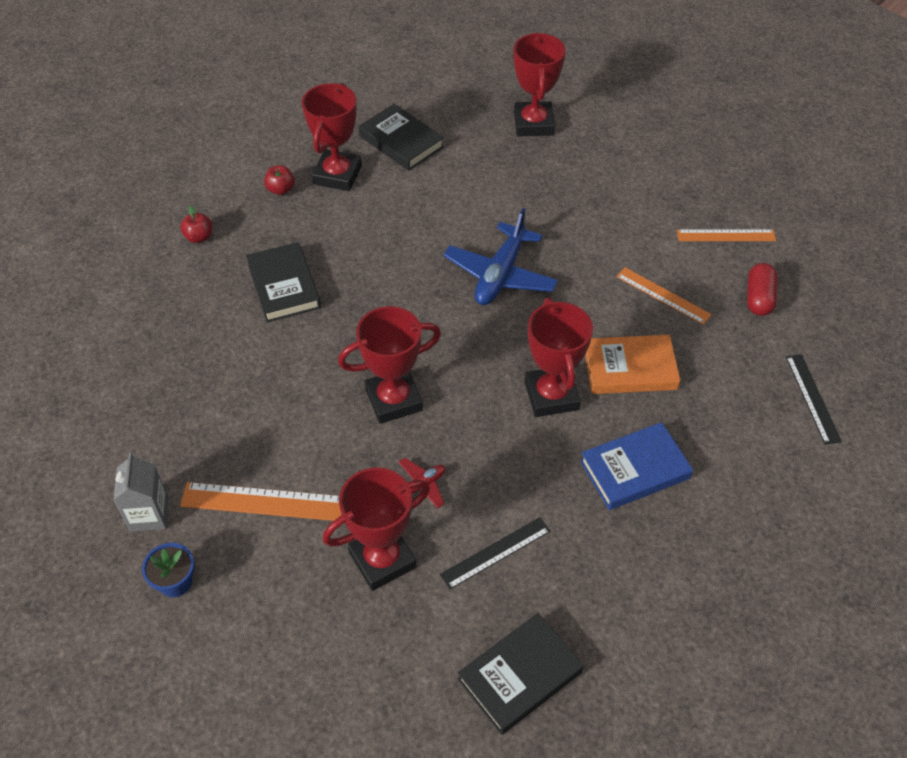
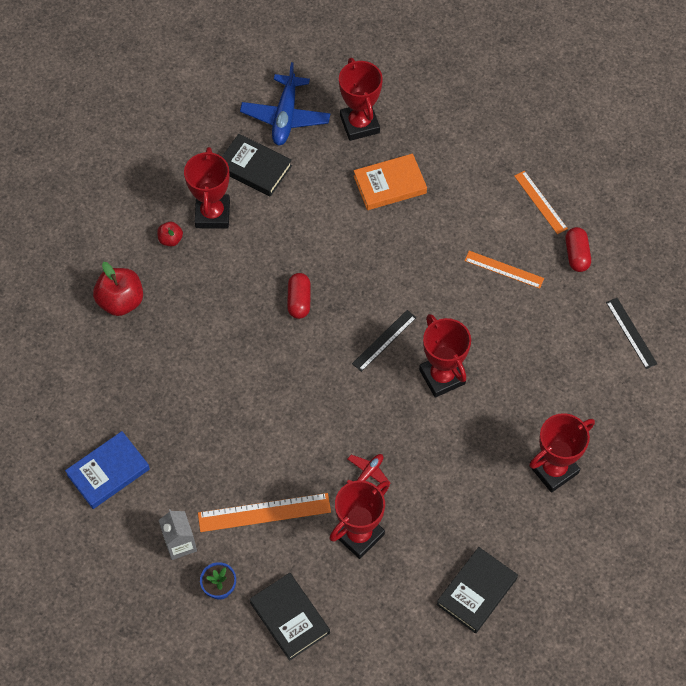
camera: 15 degrees left, 10 degrees up
(199, 237) = (121, 301): red apple -> red apple, size x1.89
(284, 286) = (207, 330): black book -> black book (289, 618)
(394, 400) = (326, 409): red trophy -> red trophy (553, 469)
(403, 278) = (299, 301): none -> red capsule
(495, 552) = (436, 509): black ruler -> black ruler (384, 340)
(500, 275) = (374, 280): blue plane -> blue plane (285, 116)
(630, 368) = (494, 340): orange book -> orange book (389, 184)
(634, 469) = (516, 422): blue book -> blue book (108, 472)
(726, 235) = (540, 202): orange ruler -> orange ruler turned 75 degrees clockwise

